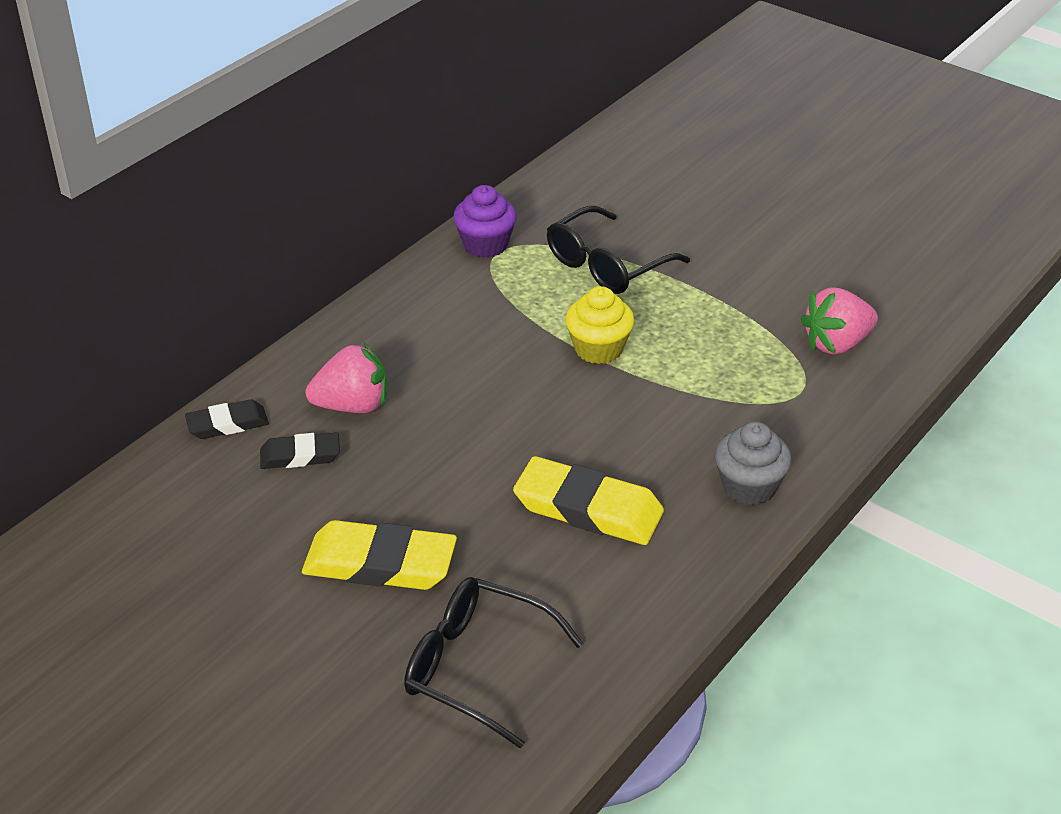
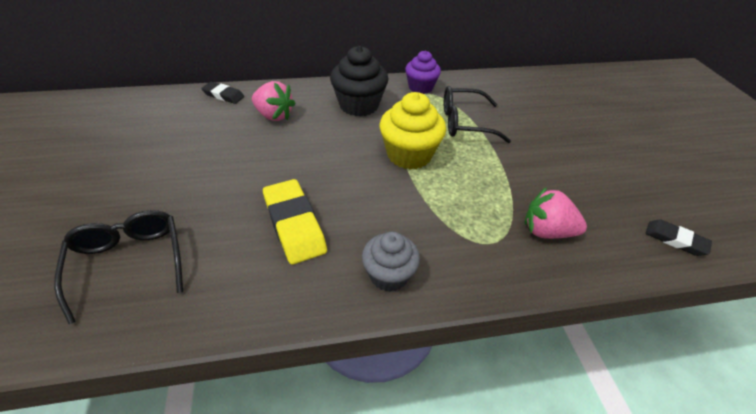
camera: 40 degrees right, 5 degrees up
(300, 455) = (226, 121): black eraser -> black eraser (675, 240)
(380, 563) = (178, 183): yellow eraser -> none
(443, 321) = (359, 105): none -> black cupcake
(598, 349) = (409, 155): yellow cupcake -> yellow cupcake, size x1.50

